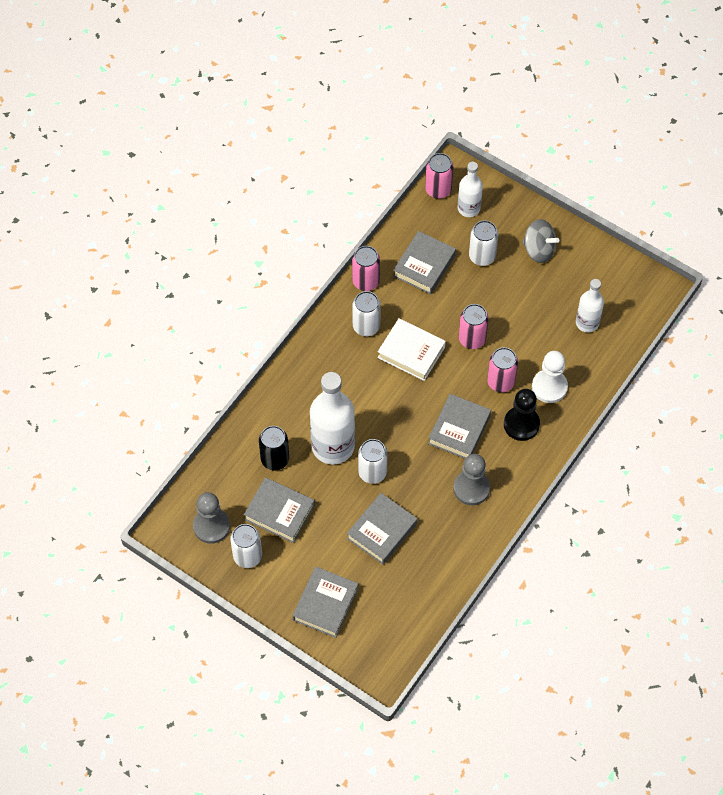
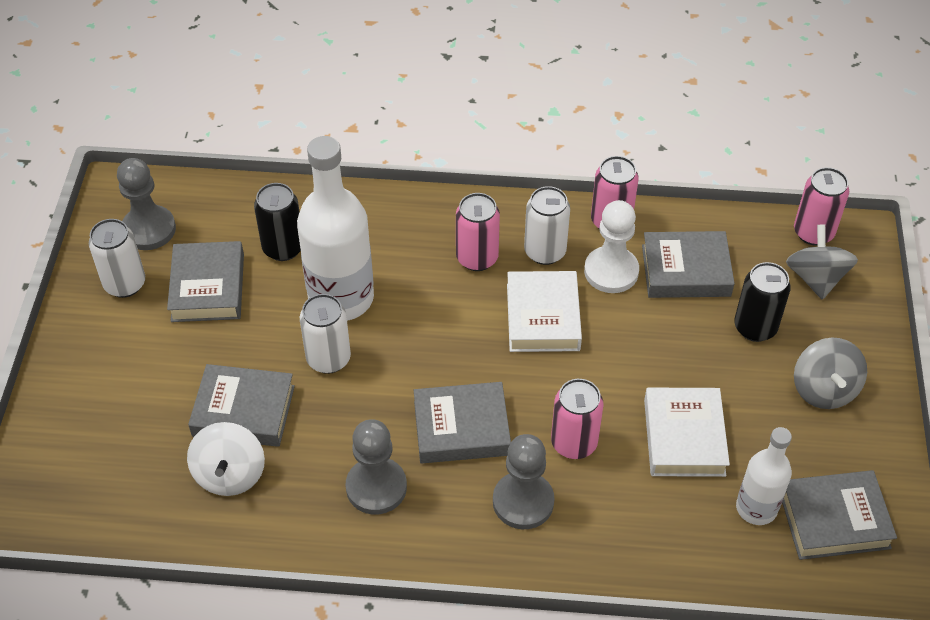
camera: 60 degrees right, 10 degrees down
(325, 604) = (95, 399): grey book -> grey book (834, 520)
(420, 555) = (230, 474): none -> white spinning top
(468, 208) = (816, 278): white bottle -> grey spinning top
(472, 339) = (616, 376): pink can -> pink can (477, 258)
(482, 256) = (755, 327): white can -> black can
(521, 424) = (523, 502): black pawn -> grey pawn
(528, 330) = (684, 437): none -> white book
(549, 387) = (611, 509): white pawn -> white pawn (611, 271)

